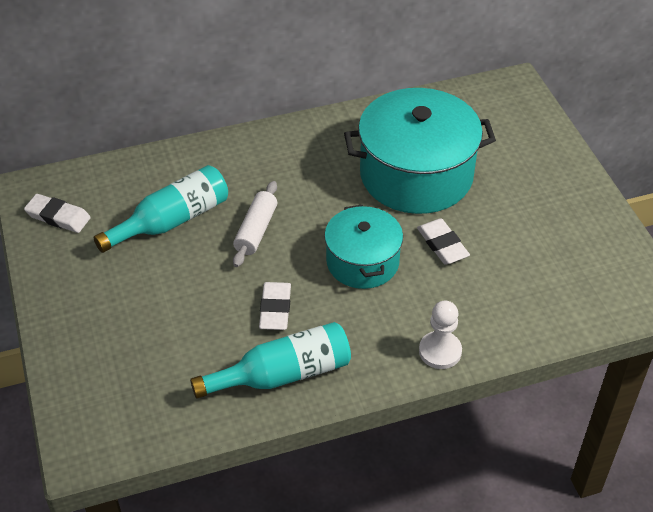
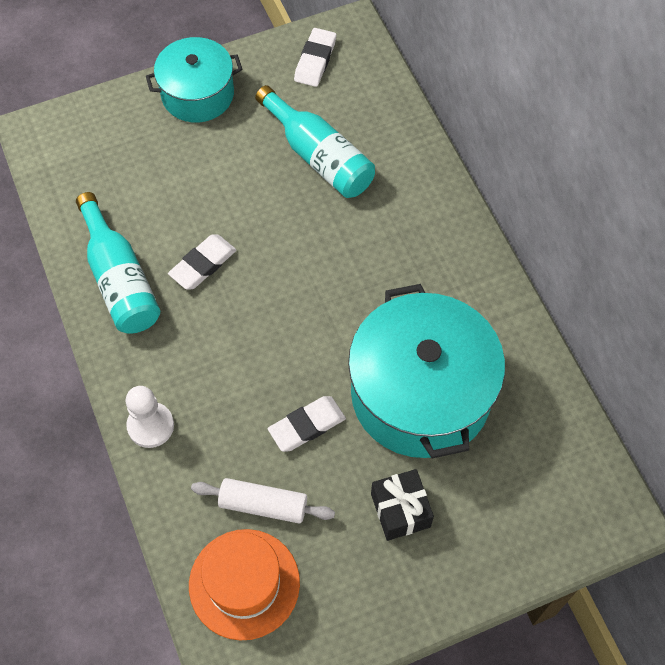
camera: 85 degrees right, 15 degrees up
(256, 230) = (312, 234): white rolling pin -> white rolling pin (263, 504)
(275, 309) = (203, 264): white eraser -> white eraser turned 45 degrees counterclockwise
(362, 262) = (274, 342): turquoise pot -> turquoise pot (197, 94)
(514, 194) = (400, 510): none -> black gift
(580, 291) = (244, 584): none -> orange hat

